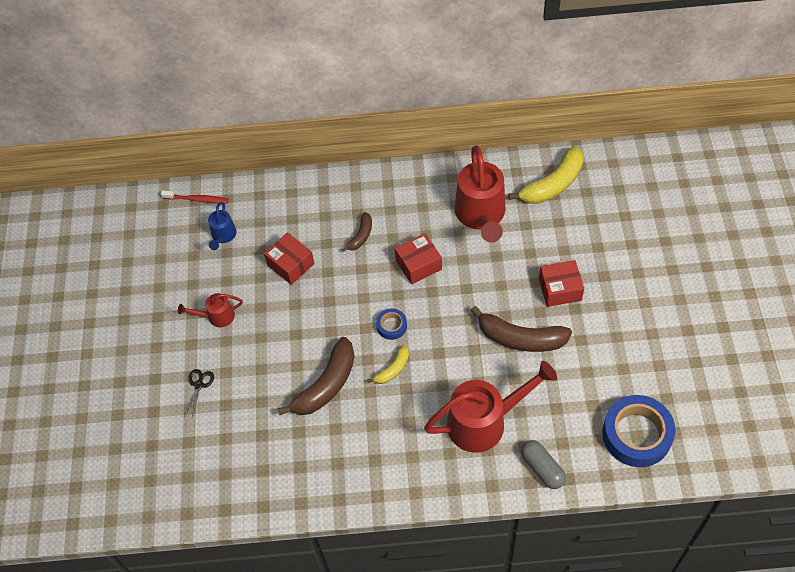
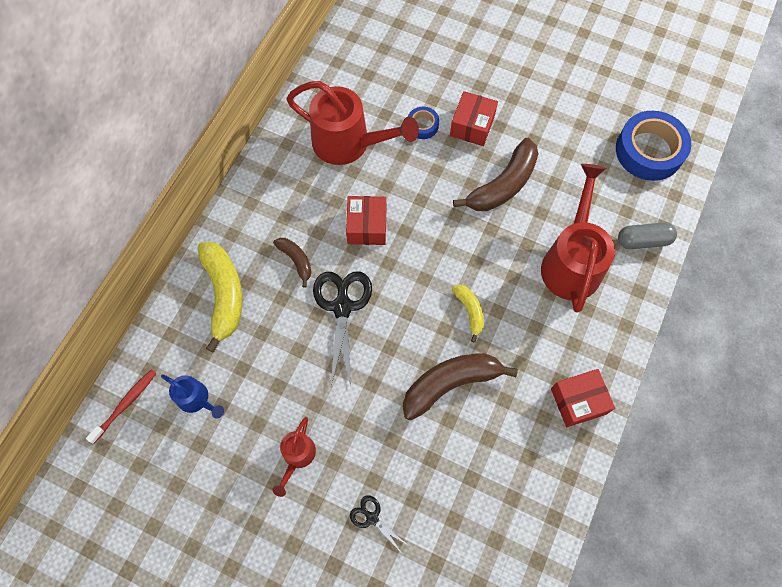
camera: 65 degrees left, 10 degrees up
(290, 264) = (283, 346): red box -> red box (578, 401)
(326, 385) = (450, 384): brown banana -> brown banana turned 90 degrees counterclockwise
(343, 284) = (342, 307): none -> black scissors
(391, 326) = (420, 287): blue tape -> blue tape (422, 125)
(553, 184) = (357, 68): yellow banana -> yellow banana (224, 294)

